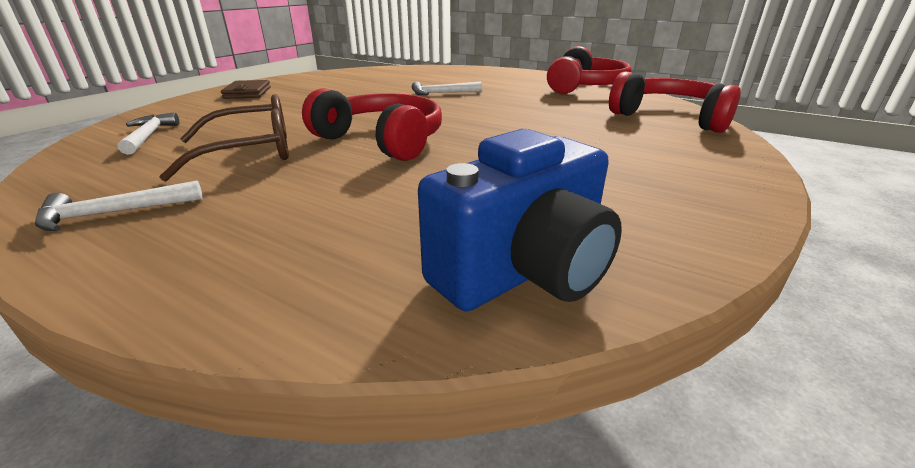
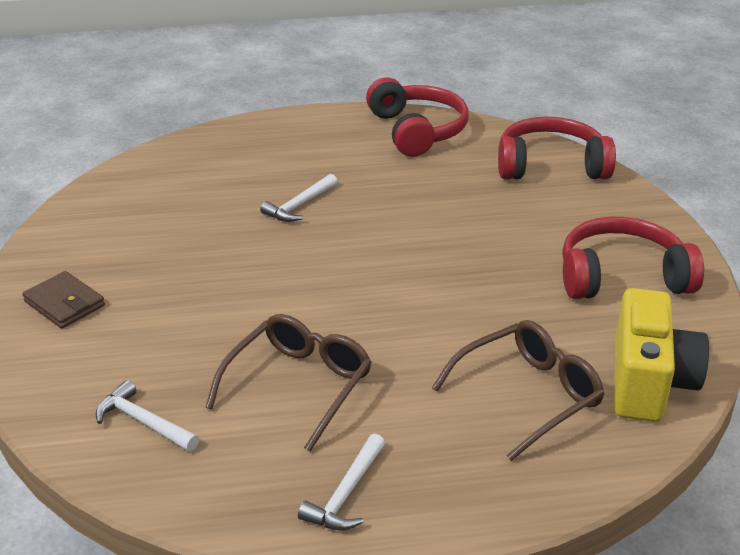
camera: 40 degrees left, 5 degrees up
(377, 222) = (528, 395): none -> brown glasses
(382, 140) = (380, 312): red headphones -> red headphones (622, 277)
(524, 271) = (648, 382): blue camera -> yellow camera

